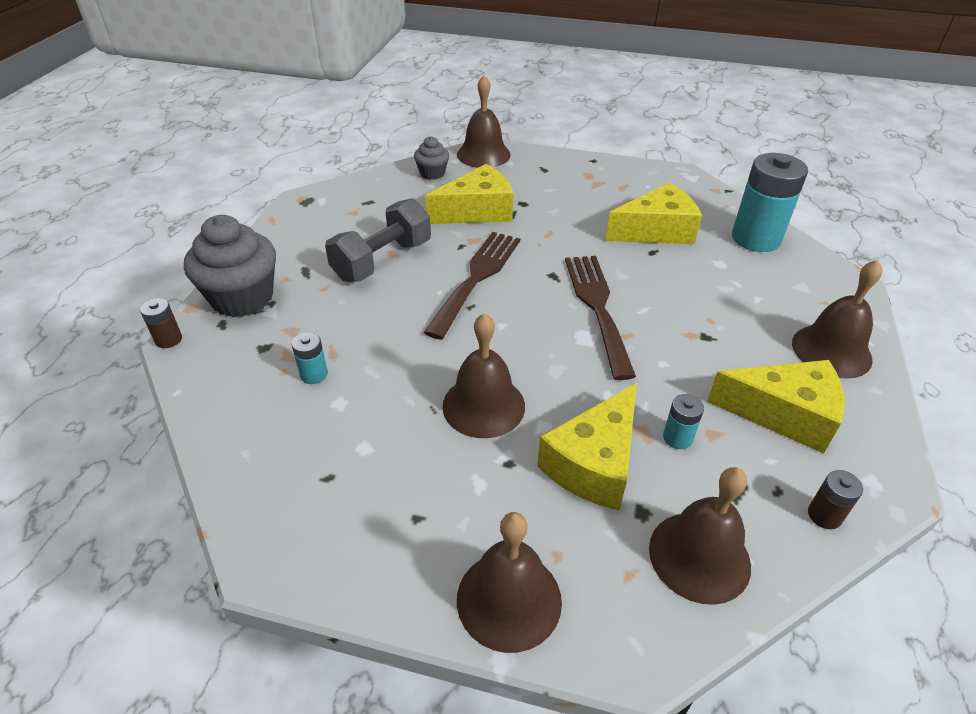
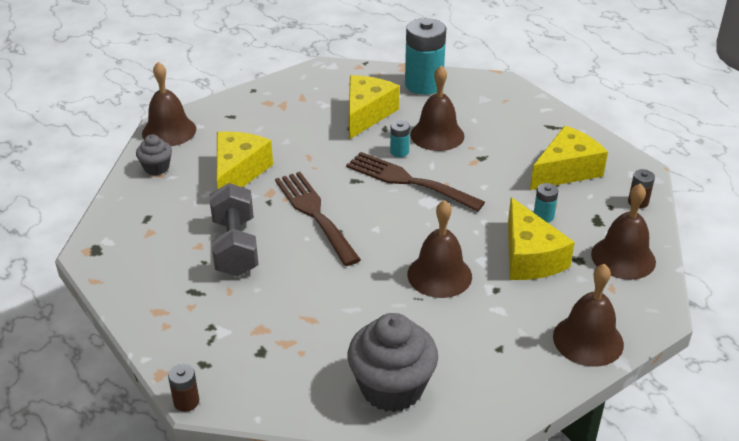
camera: 50 degrees left, 5 degrees down
(242, 298) = (185, 340): grey cupcake -> grey cupcake (392, 388)
(314, 374) = (322, 338): turquoise battery -> turquoise battery (399, 151)
(831, 351) = (541, 124): brown bell -> brown bell (437, 135)

